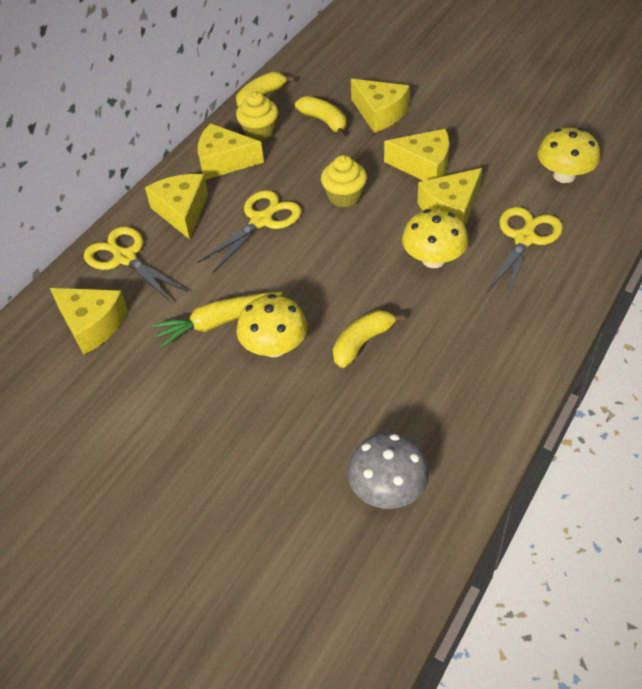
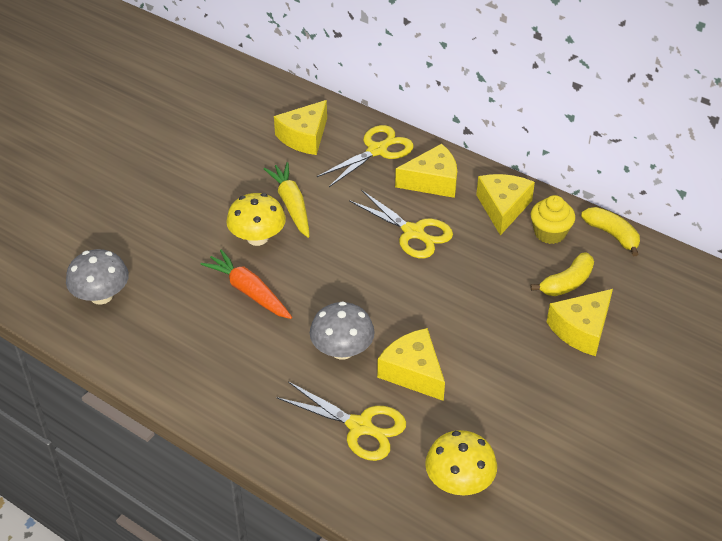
camera: 90 degrees right, 5 degrees down
(344, 196) = (441, 292): yellow cupcake -> none
(362, 343) = (249, 291): yellow banana -> orange carrot
(424, 166) = (485, 358): yellow cheese -> none
(433, 259) = (342, 350): yellow mushroom -> grey mushroom

